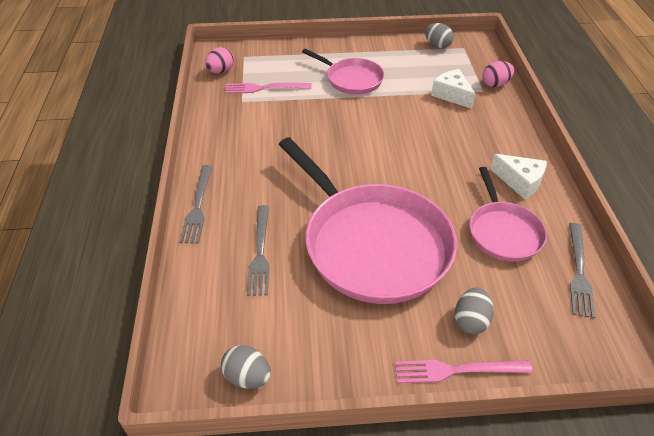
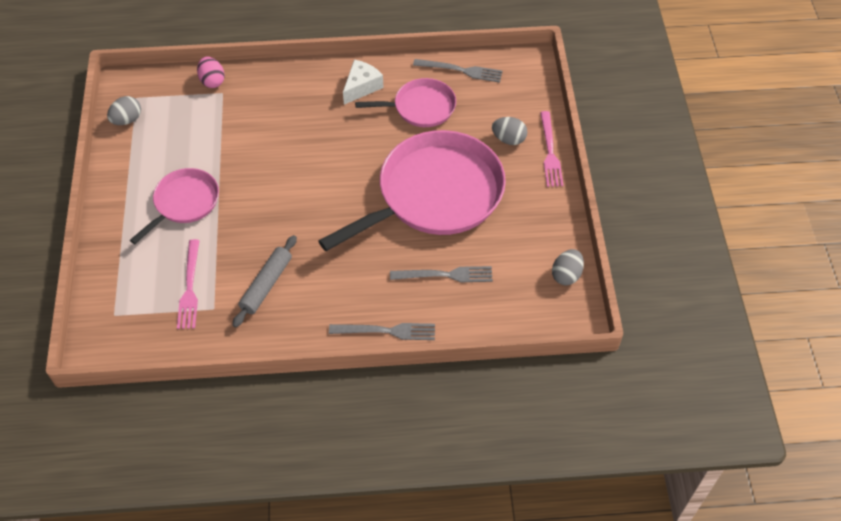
camera: 90 degrees left, 10 degrees up
(221, 71) = (145, 337): pink egg -> none
(262, 128) = (266, 285): none -> grey rolling pin
(452, 95) = (227, 118): white cheese -> none

